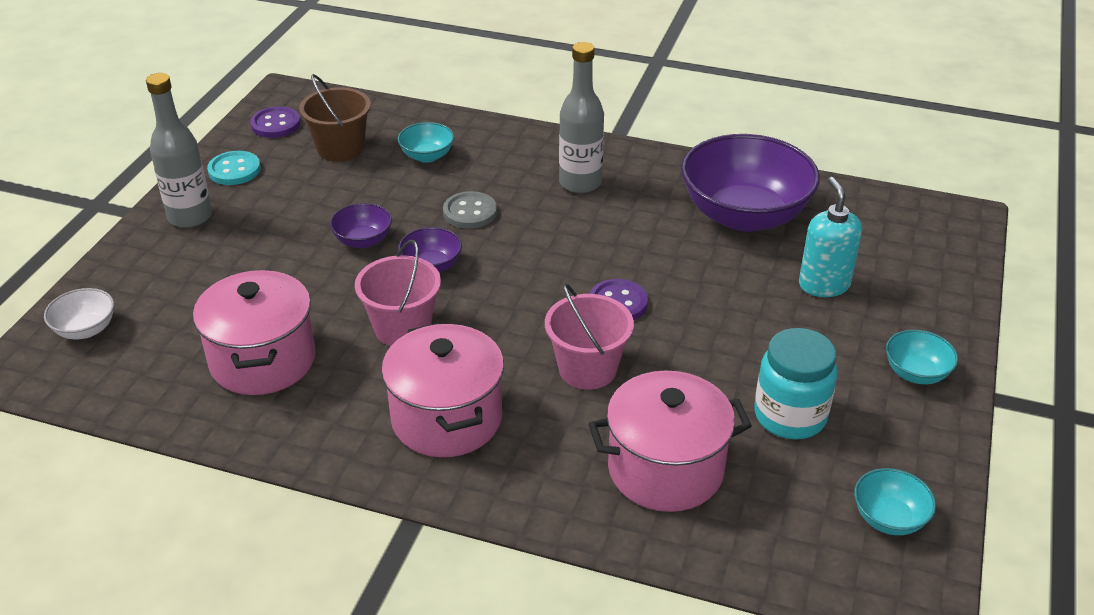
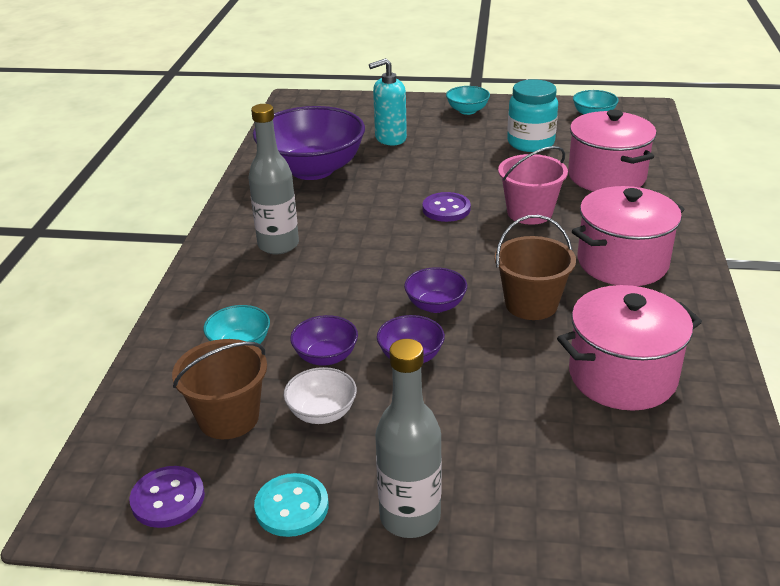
camera: 100 degrees left, 5 degrees down
(85, 329) = (663, 536): white bowl -> white bowl (322, 412)
(388, 196) = (326, 356): none -> purple bowl
(402, 328) = (531, 304): pink bucket -> brown bucket
(470, 212) = (341, 298): grey button -> none

